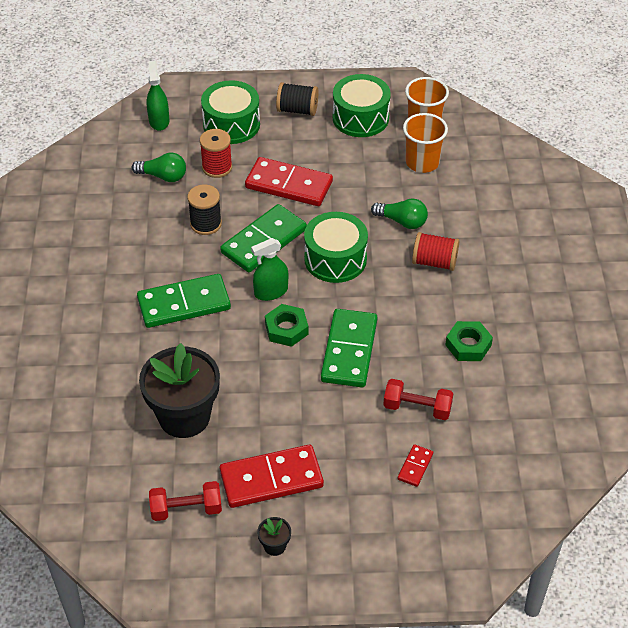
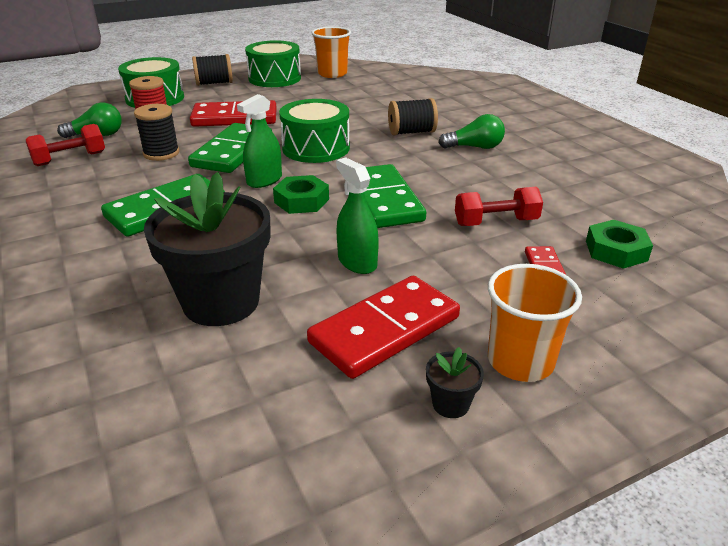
camera: 25 degrees left, 15 degrees down
(159, 121) = (77, 108): green spray bottle -> green spray bottle (357, 262)
(186, 509) = (285, 404): red dumbbell -> red dumbbell (70, 159)
(402, 221) = (360, 118): green light bulb -> green light bulb (475, 147)
(422, 162) = (348, 89): orange cup -> orange cup (520, 361)
(434, 262) = (411, 132): red spool -> black spool
(468, 345) = (496, 170): green nut -> green nut (616, 251)

